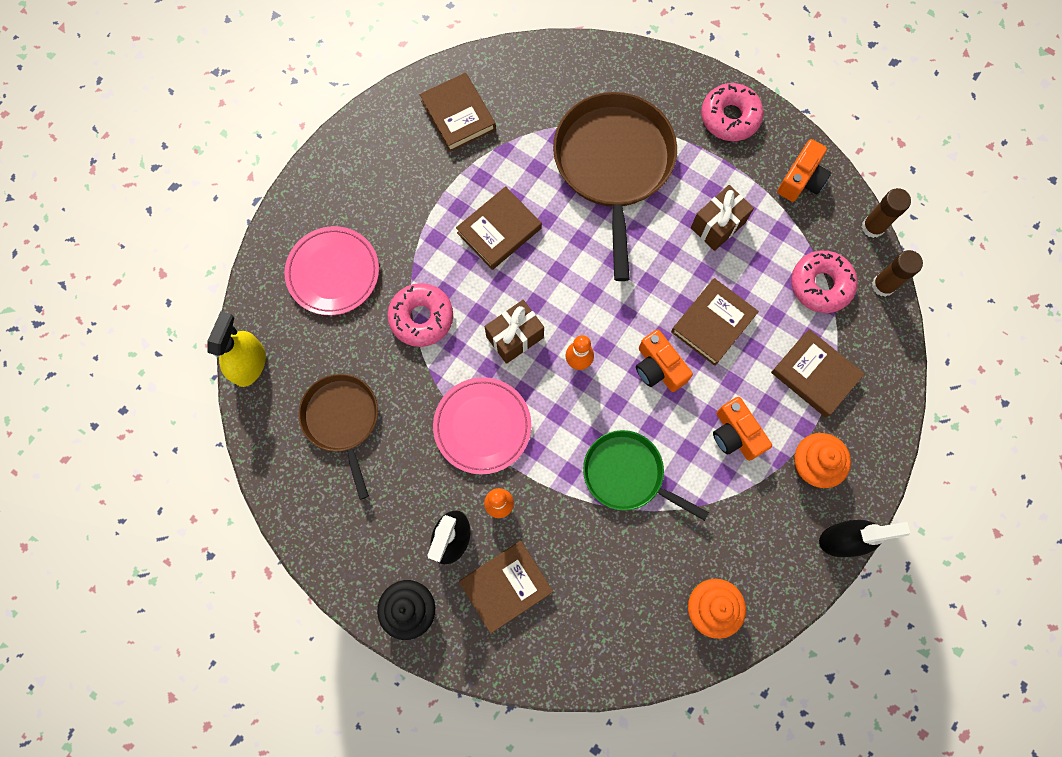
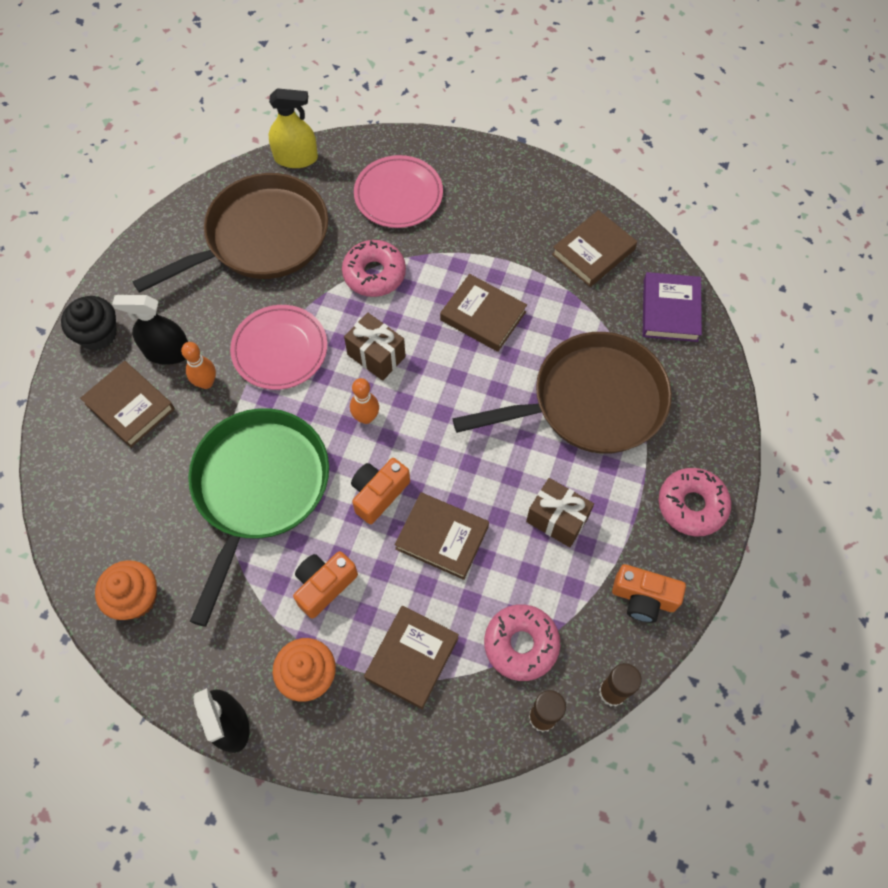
camera: 75 degrees right, 10 degrees down
(342, 420) = (261, 238): brown pan -> brown pan, size x1.67
(540, 72) = (670, 310): none -> purple book
(627, 474) = (259, 489): green pan -> green pan, size x1.67

